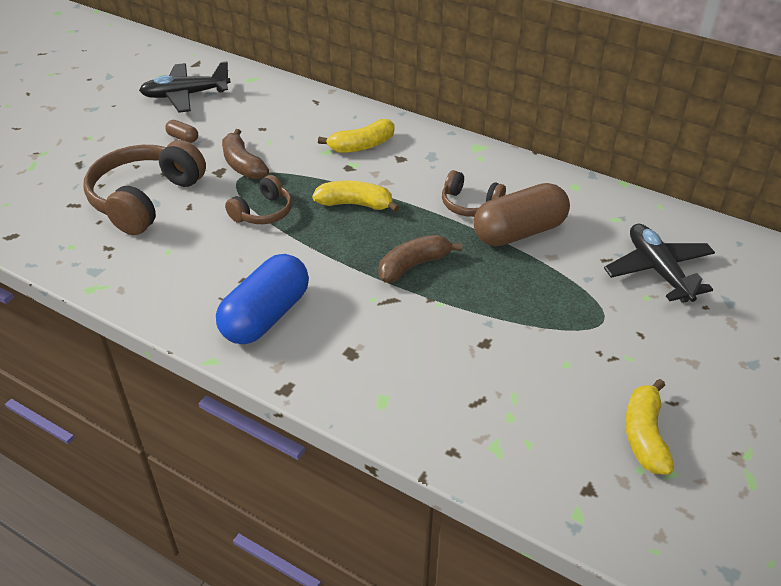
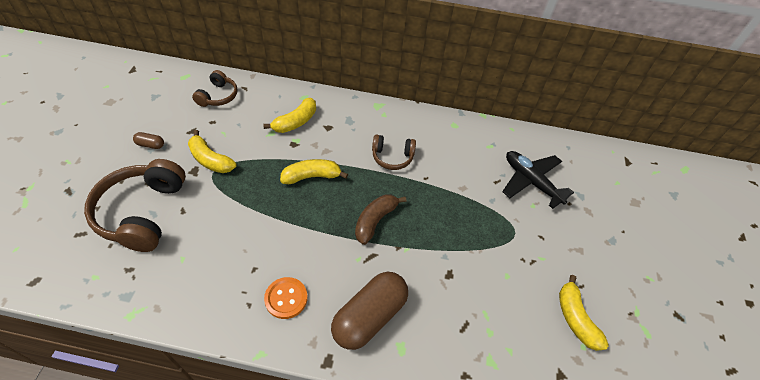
camera: 25 degrees left, 10 degrees up
(185, 95) = (136, 102): black plane -> none
(243, 165) = (210, 160): brown banana -> yellow banana
(263, 212) = (245, 201): brown headphones -> brown headphones (218, 96)
(266, 316) = (286, 298): blue capsule -> orange button
(519, 232) = (434, 173): brown capsule -> brown capsule (369, 317)

